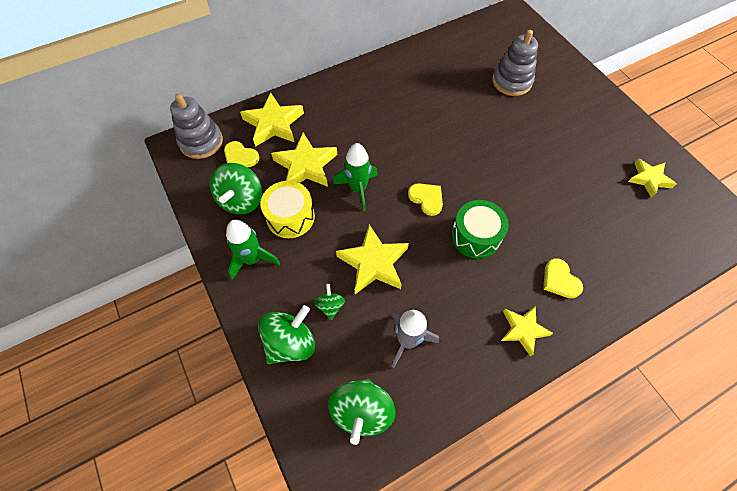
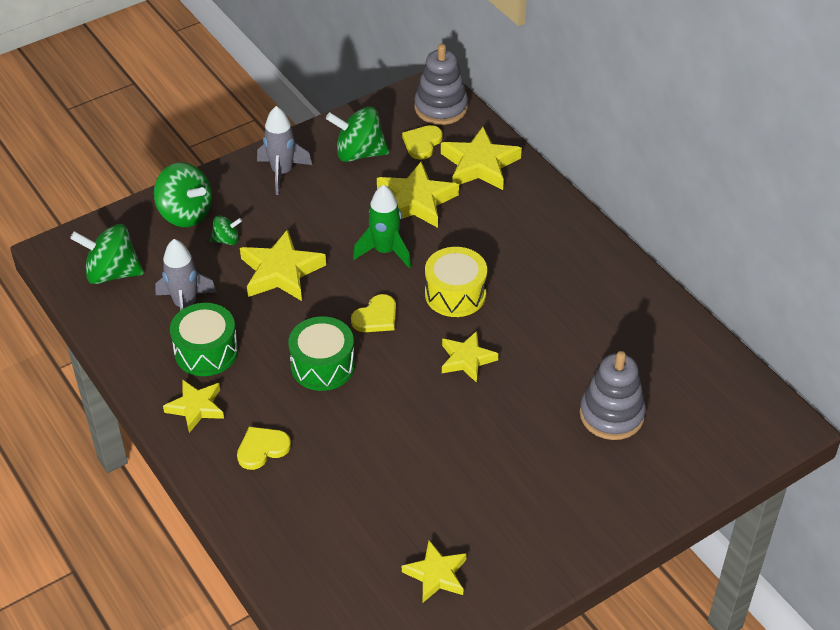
camera: 85 degrees right, 15 degrees down
(252, 259) = (282, 173): green rocket -> grey rocket
(290, 217) = (339, 196): yellow drum -> yellow drum (455, 294)
(462, 322) = (206, 351): none -> green drum
(468, 148) = (466, 359): none -> yellow star

